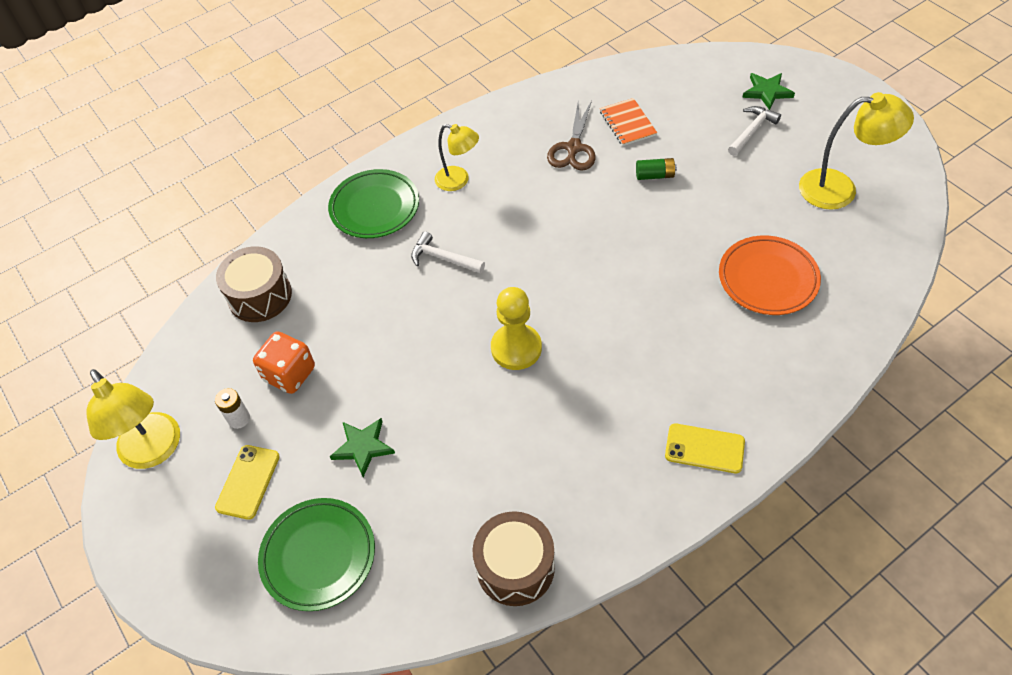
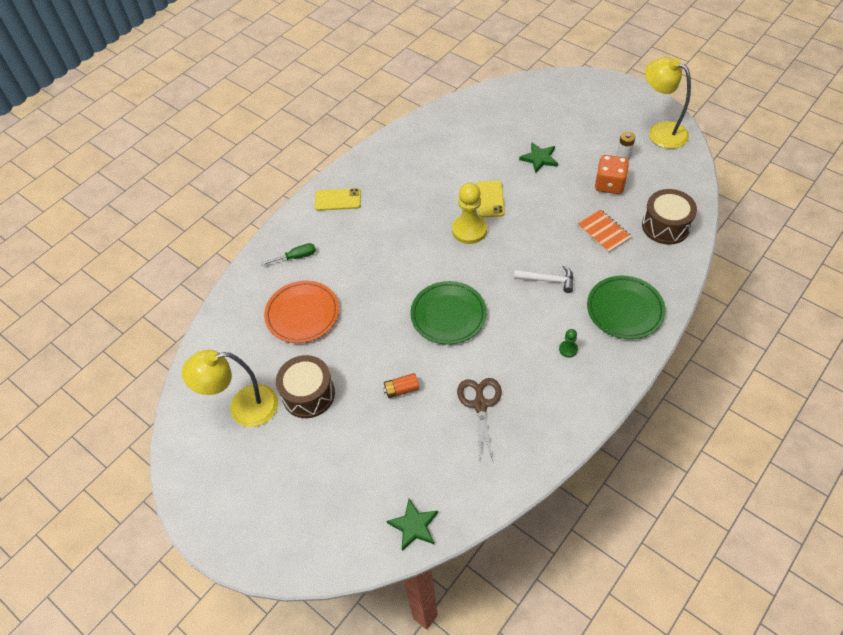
camera: 165 degrees right, 0 degrees up
(248, 482) = (595, 130): yellow phone -> yellow phone (490, 199)
(318, 556) = (535, 110): green plate -> green plate (448, 315)
(458, 181) = (568, 349): yellow lamp -> green pawn
(515, 567) = (430, 127): brown drum -> brown drum (308, 394)
(627, 123) = (438, 444): orange notebook -> orange notebook (604, 232)
(655, 175) = (401, 389): green battery -> orange battery
(752, 131) = (320, 459): white hammer -> none
(767, 92) = (307, 515): green star -> green star (414, 526)
(776, 362) = (296, 257): none -> green screwdriver

